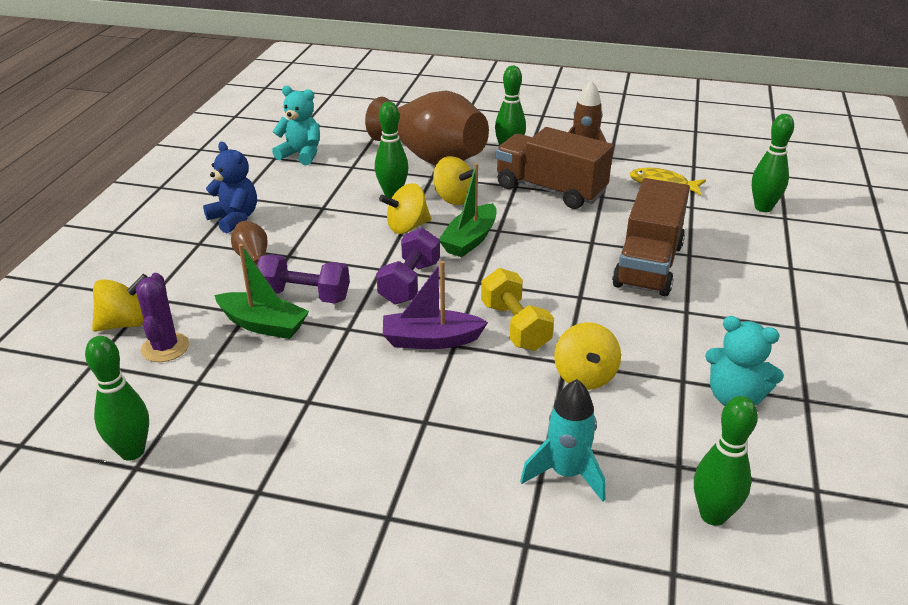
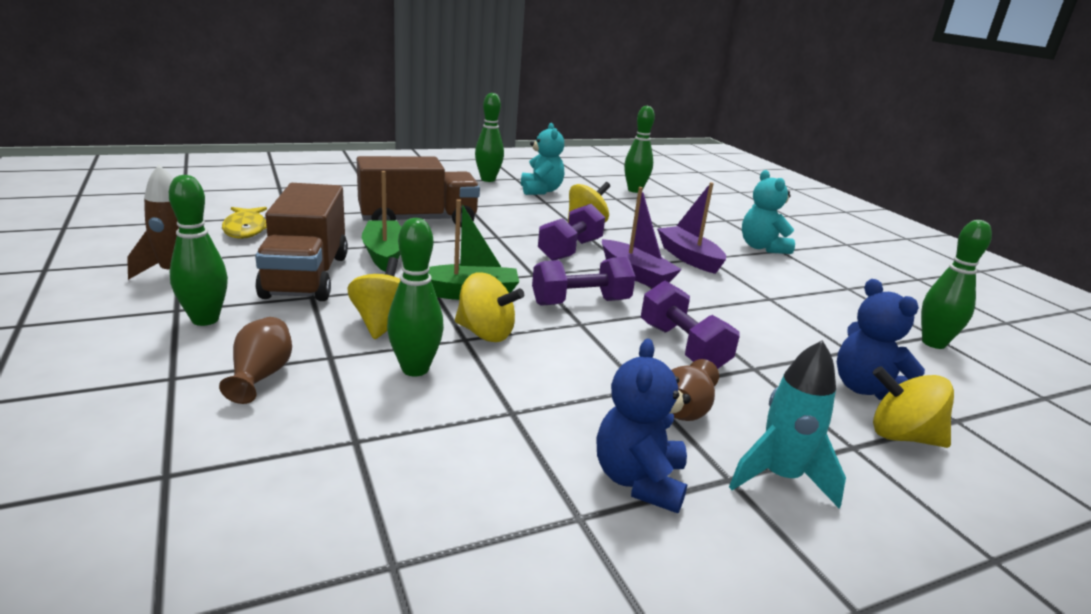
camera: 130 degrees left, 10 degrees down
(165, 347) = (865, 388): purple cactus -> blue teddy bear
(263, 325) = (749, 351): green boat -> green boat (384, 254)
(301, 155) = (351, 529): turquoise teddy bear -> turquoise teddy bear (762, 247)
(431, 157) = (261, 376): brown vase -> brown vase, size x0.41
(435, 404) = (689, 258): none -> purple boat
(515, 326) = (570, 250): yellow dumbbell -> purple dumbbell
(566, 474) = (669, 218): turquoise rocket -> turquoise rocket (780, 477)
(763, 208) = (266, 193): green bowling pin -> green bowling pin (488, 179)

